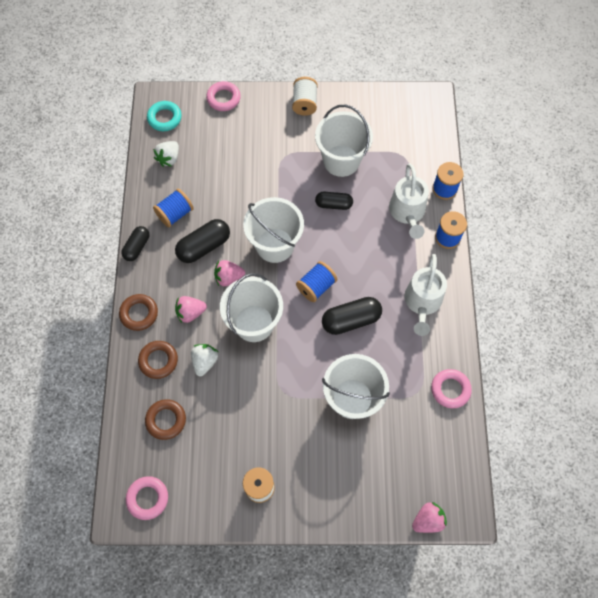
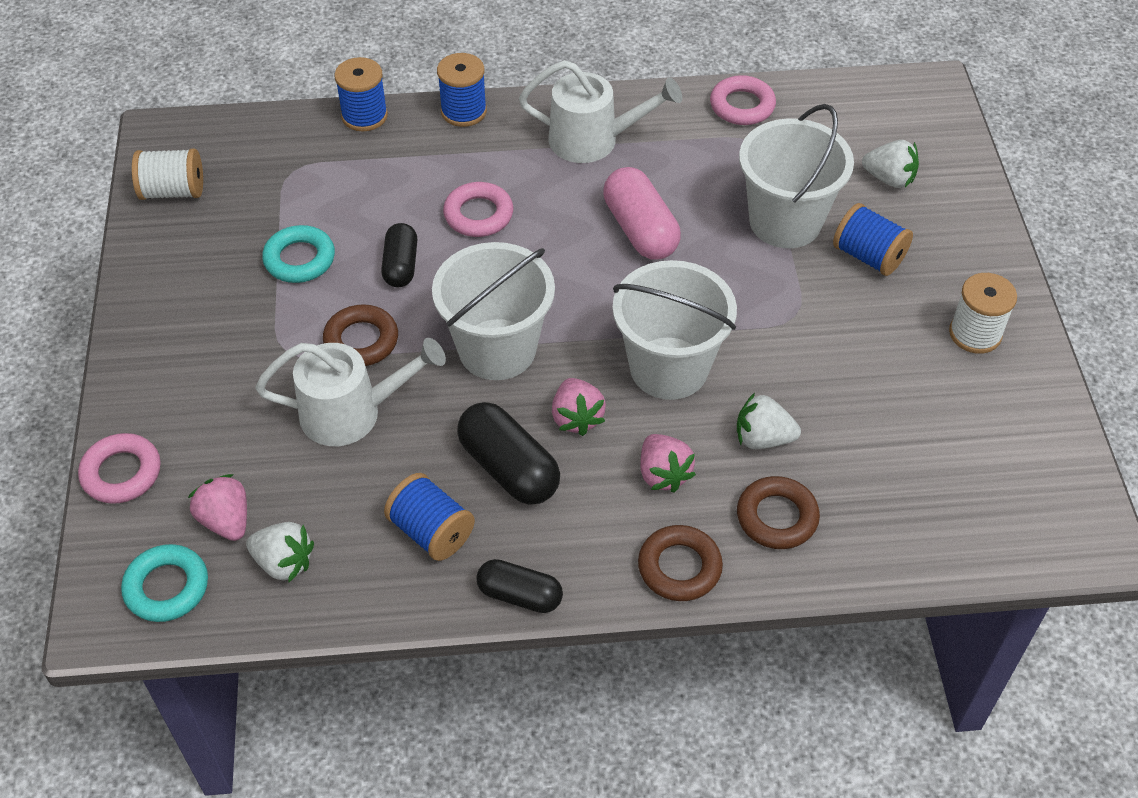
camera: 95 degrees left, 15 degrees down
(147, 498) = (1050, 498): pink ring -> pink ring (478, 215)
(166, 420) = (894, 488): brown ring -> brown ring (361, 341)
(304, 103) = (152, 325): white spool -> white spool (173, 191)
(316, 286) = (580, 281): blue spool -> blue spool (868, 256)
(341, 160) = (299, 259): white bucket -> turquoise ring
(351, 320) = (640, 230): black capsule -> pink capsule
(384, 466) = (889, 179): none -> white strawberry
(407, 213) = (416, 162): white watering can -> white watering can (352, 413)
(428, 520) = (956, 128): pink strawberry -> pink strawberry (226, 520)

